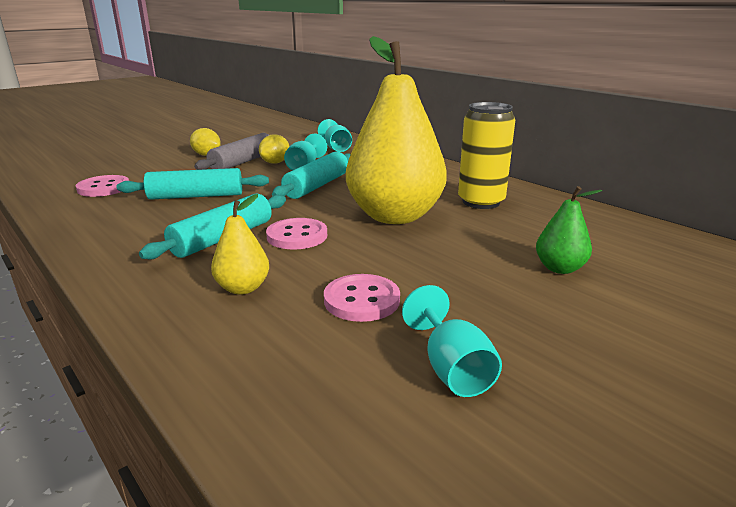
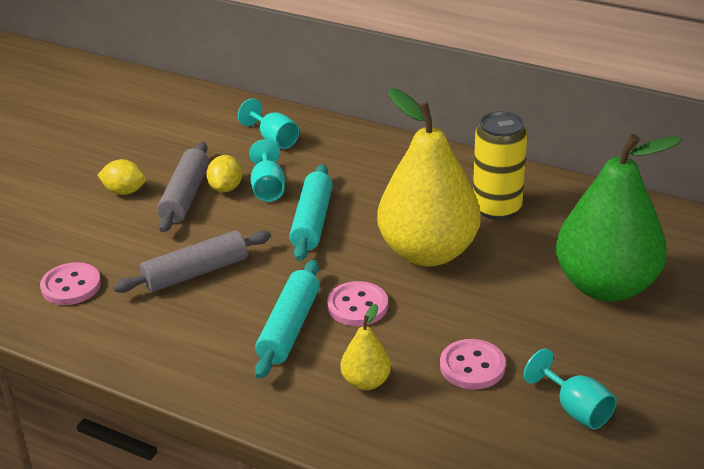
camera: 20 degrees left, 10 degrees up
(196, 196) = (196, 273): turquoise rolling pin -> grey rolling pin
(559, 268) = (606, 286): green pear -> green pear, size x2.31

